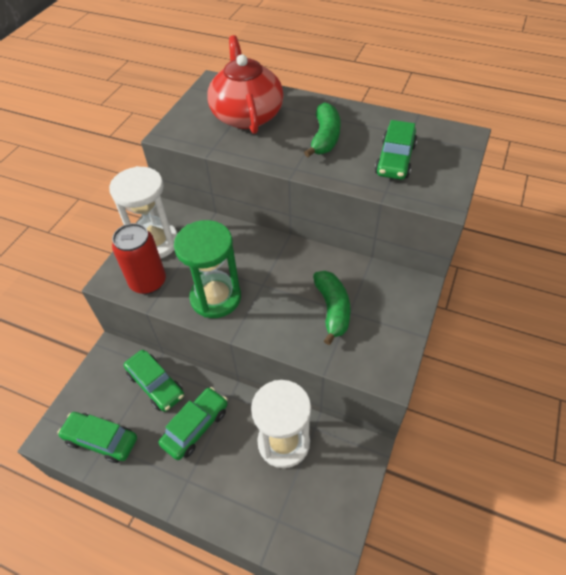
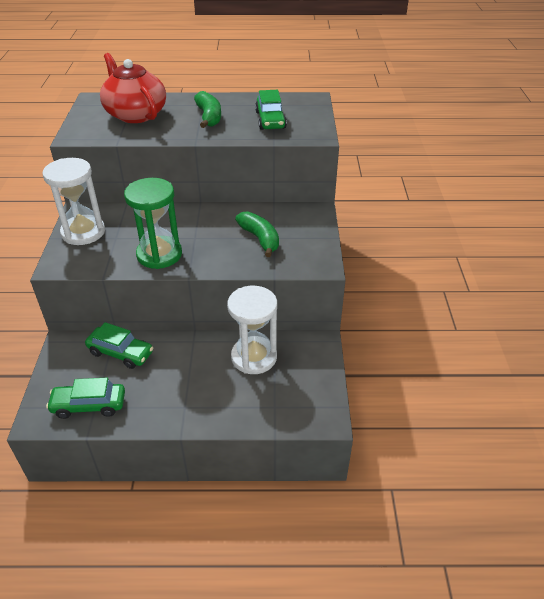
camera: 25 degrees left, 10 degrees down
(148, 282) = (92, 259): red can -> none
(196, 427) = (173, 370): green car -> none

